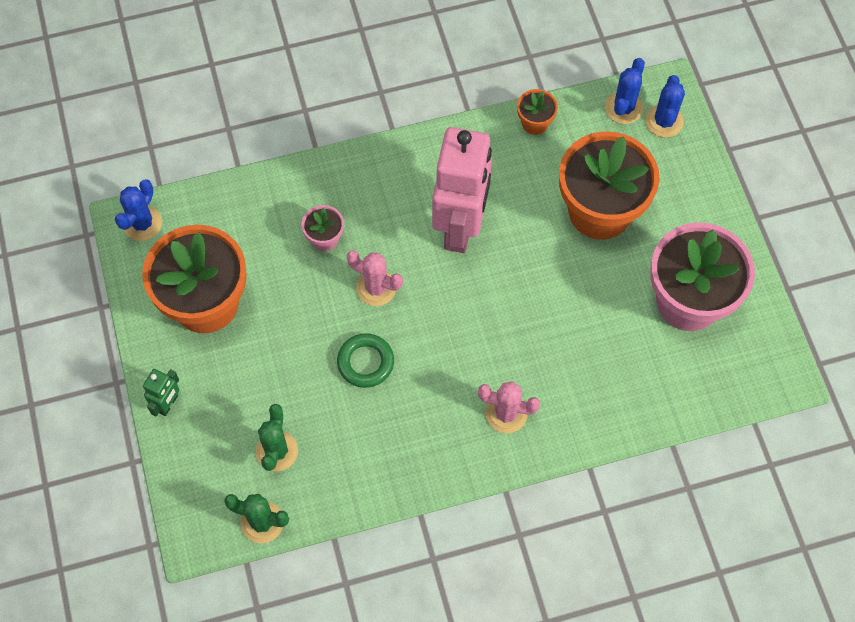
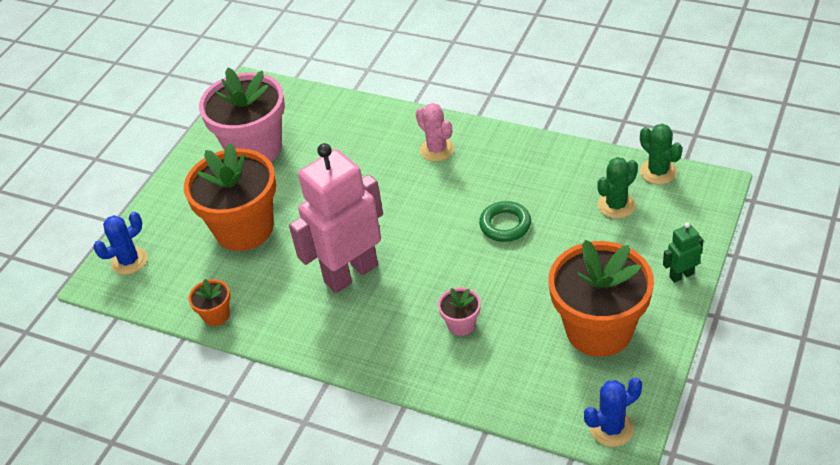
camera: 135 degrees left, 20 degrees down
(376, 288) = (453, 267): pink cactus -> none
(623, 108) = (143, 287): blue cactus -> none

